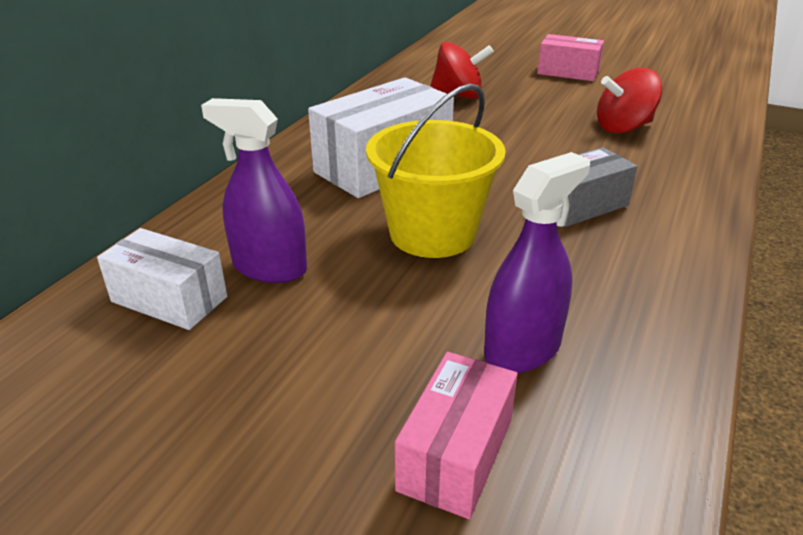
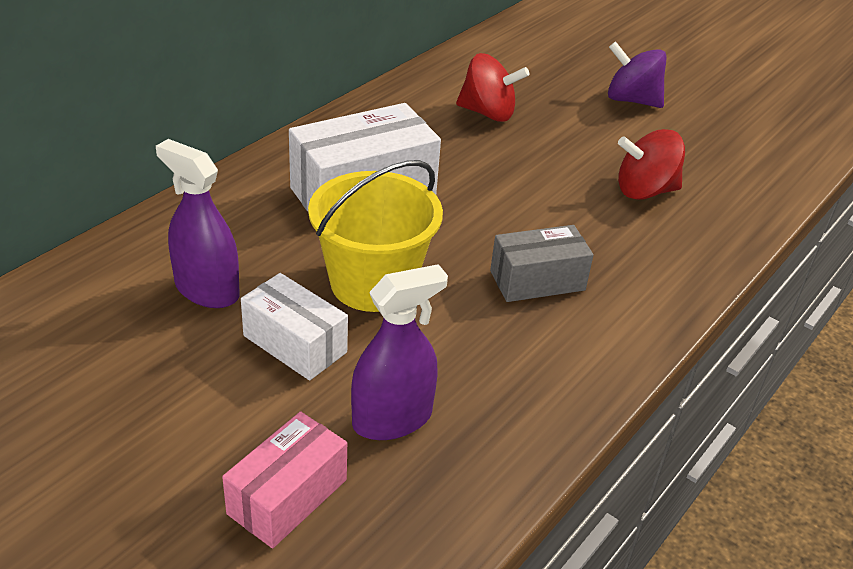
camera: 10 degrees right, 5 degrees up
(169, 299) = (109, 304): white box -> white box (295, 344)
(568, 72) = (631, 100): pink box -> purple spinning top

